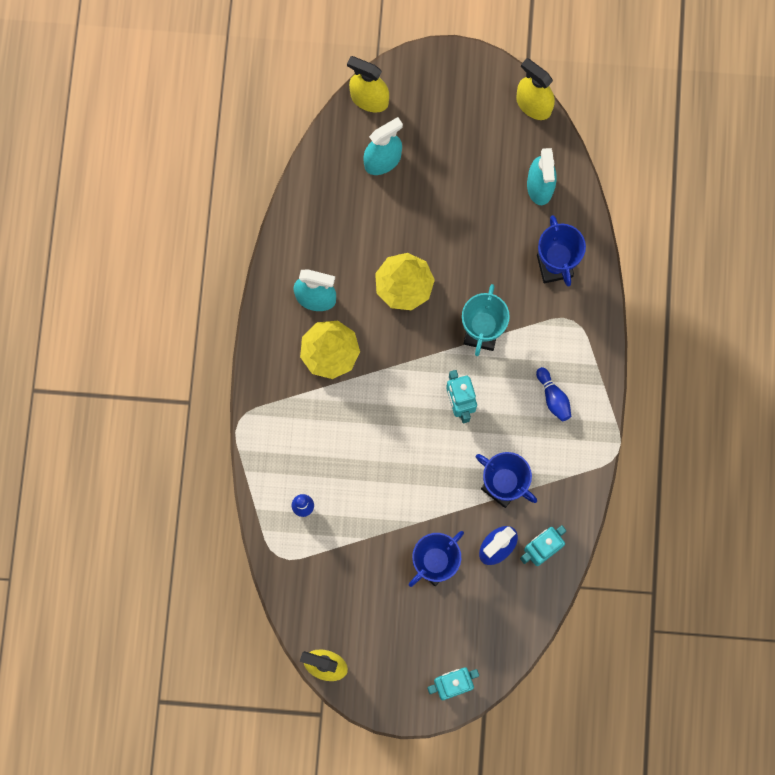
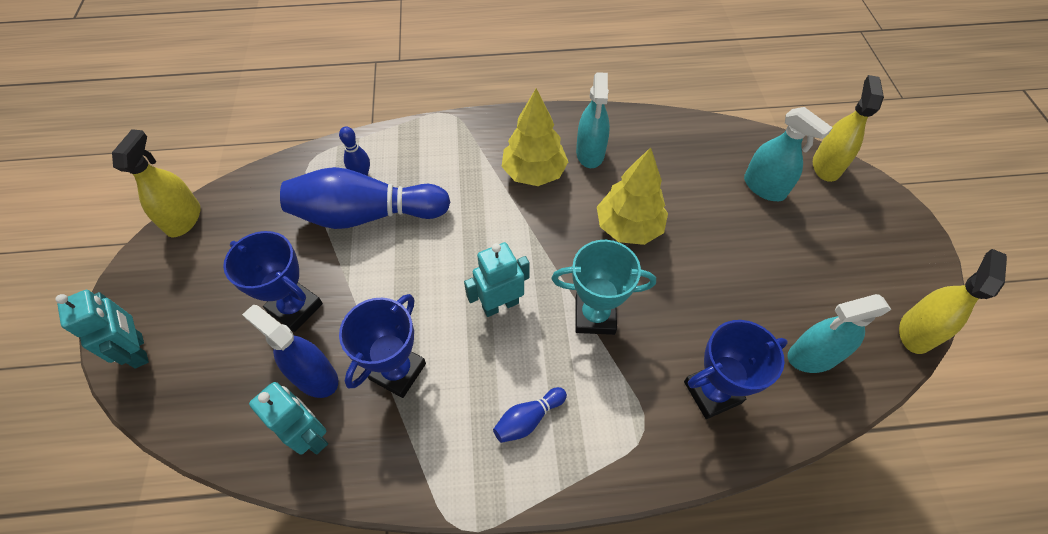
camera: 80 degrees right, 20 degrees down
(351, 505) = (366, 215): none -> blue bowling pin

